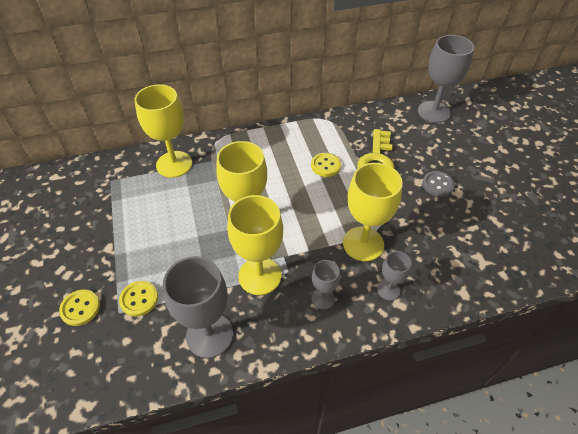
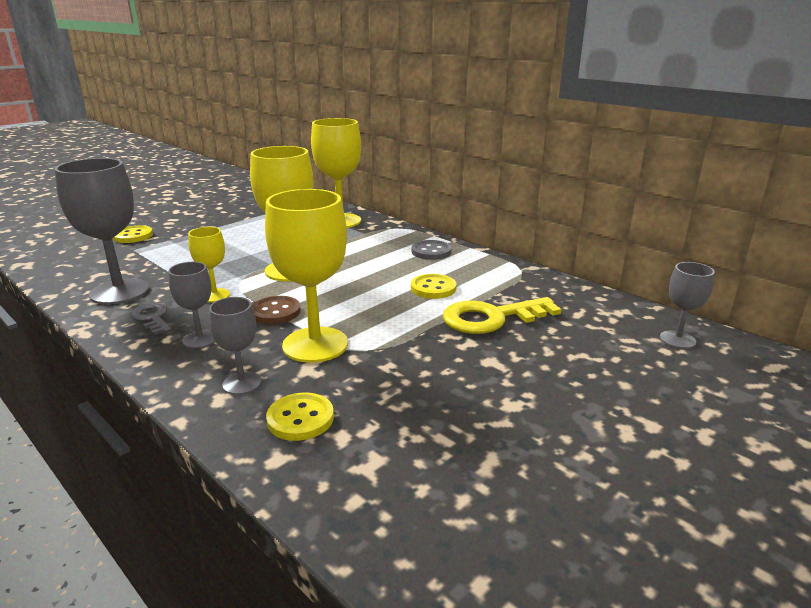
camera: 60 degrees right, 25 degrees down
(139, 299) = (153, 252): yellow button -> yellow button (300, 418)
(260, 276) = (215, 295): yellow goblet -> yellow goblet, size x0.52
(273, 320) = (152, 318): none -> grey key
(308, 249) = (275, 312): none -> brown button
(434, 112) = (677, 339): grey goblet -> grey goblet, size x0.52
(438, 185) = (505, 380): grey button -> grey button (431, 252)

